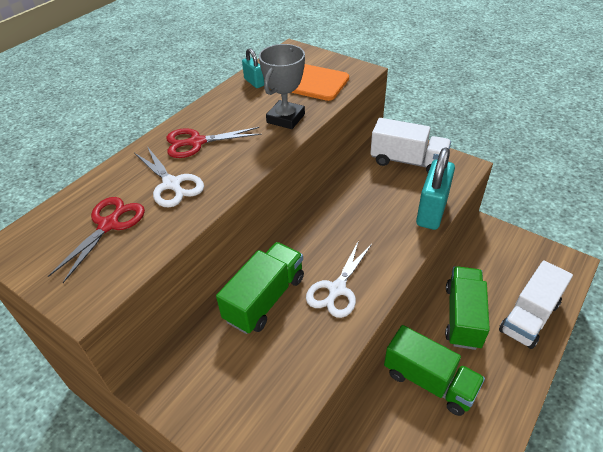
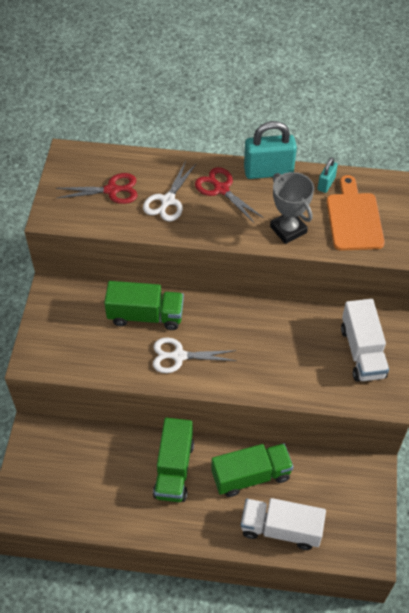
camera: 60 degrees right, 10 degrees up
(286, 118) = (288, 230): grey trophy -> grey trophy turned 60 degrees clockwise
(432, 211) = (304, 392): turquoise padlock -> turquoise padlock (268, 171)

